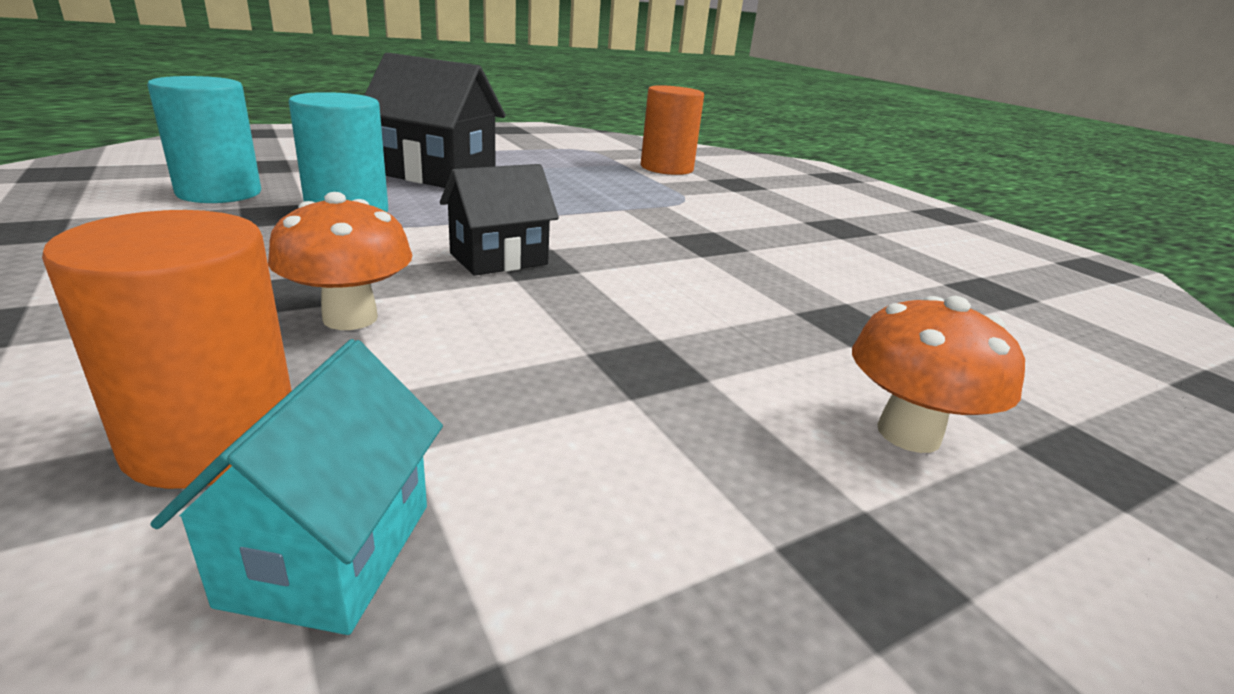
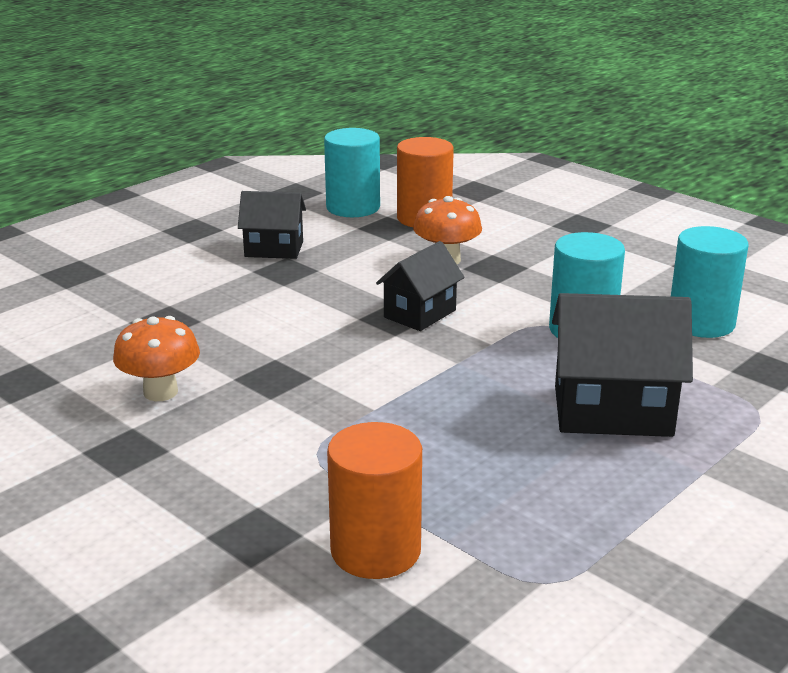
camera: 165 degrees right, 0 degrees up
(330, 552) = (353, 207): turquoise house -> turquoise cylinder
(651, 424) = (274, 249): none -> black house
(908, 434) = (158, 267): orange mushroom -> orange mushroom (160, 392)

